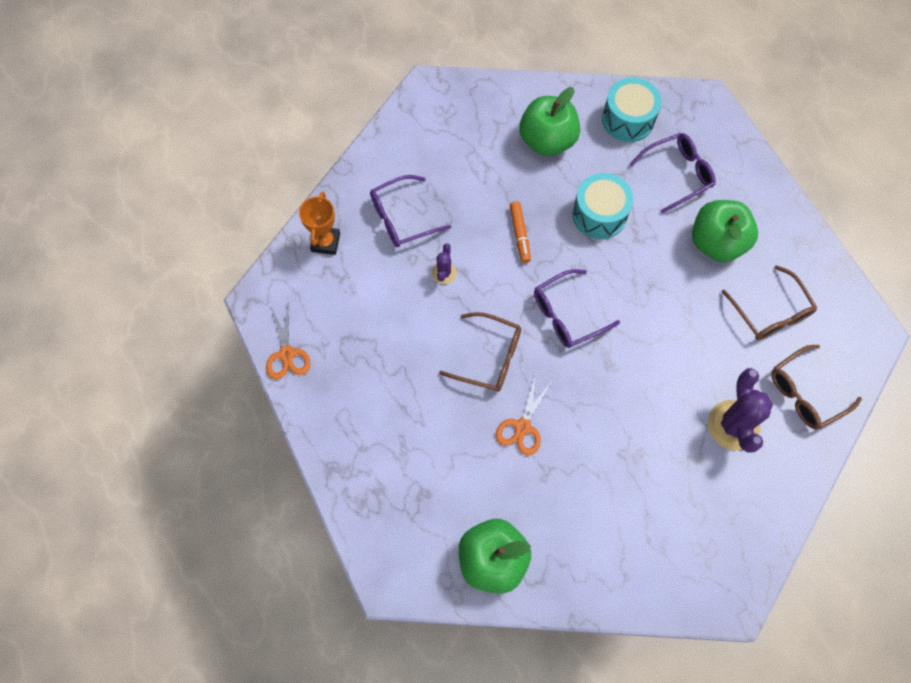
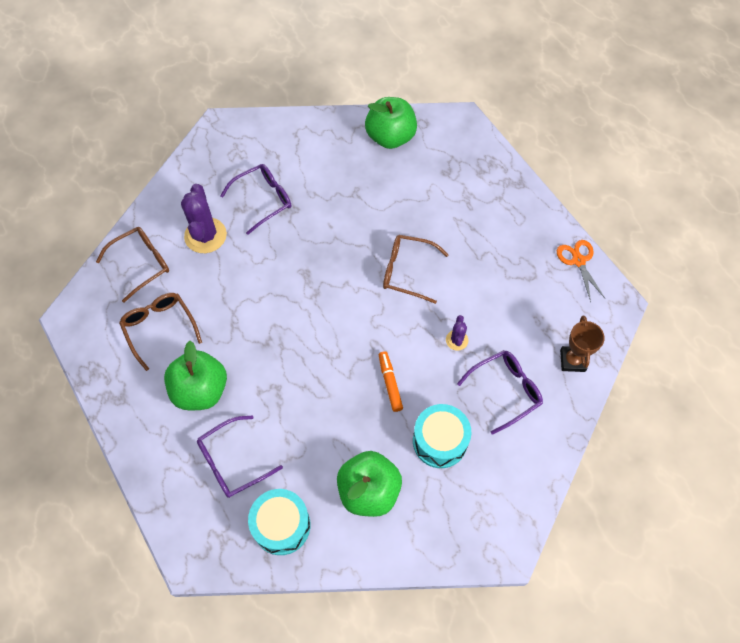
camera: 175 degrees right, 5 degrees down
(325, 242) = (572, 360): orange trophy -> brown trophy
(522, 427) = (375, 222): orange scissors -> none
(567, 315) = (342, 312): purple glasses -> purple glasses (263, 200)
(599, 214) = (313, 410): turquoise drum -> turquoise drum (440, 441)

